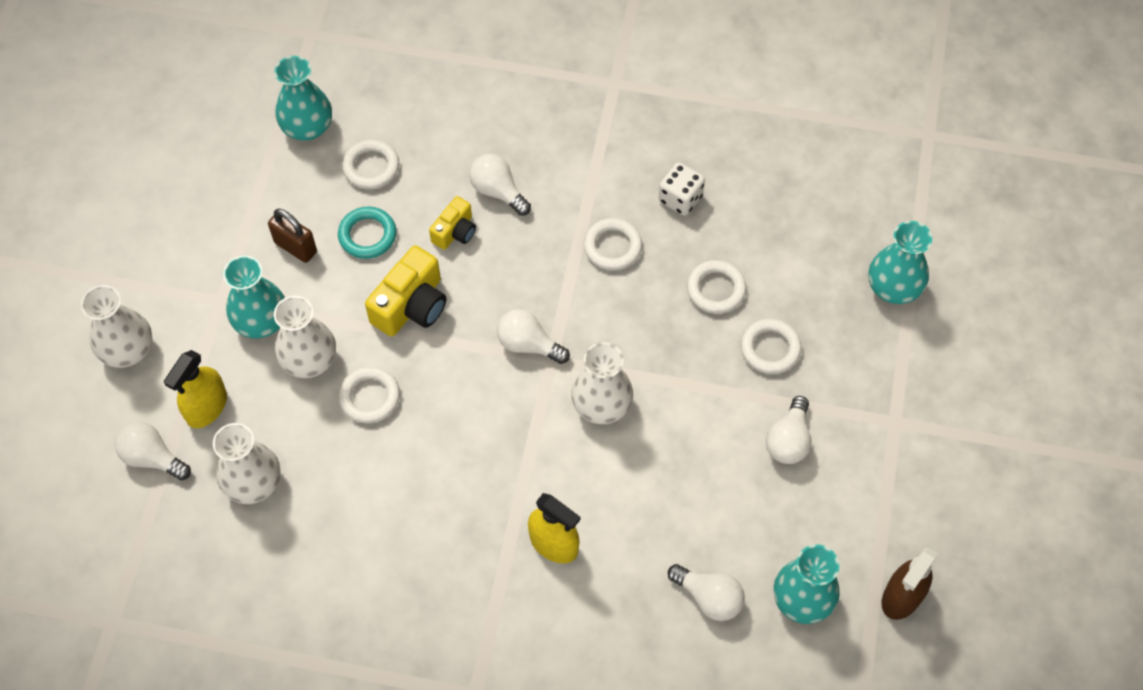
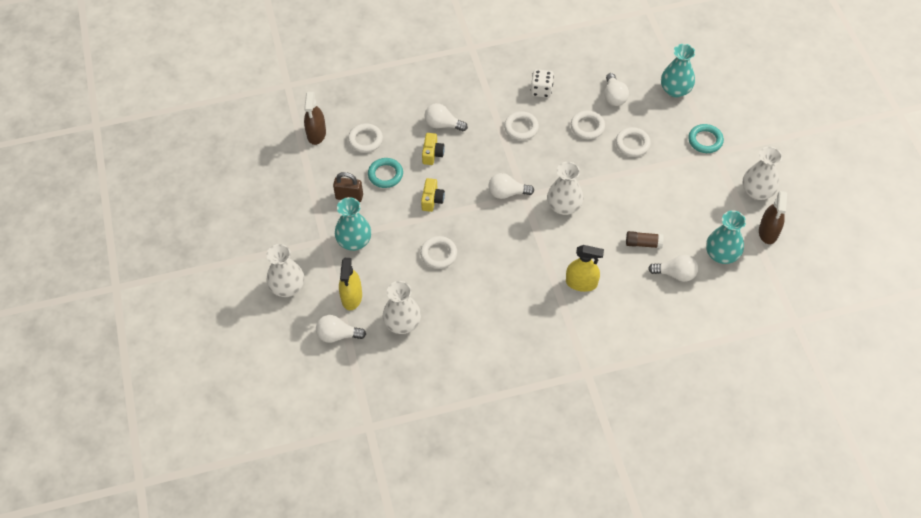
camera: 25 degrees left, 5 degrees down
(307, 127) = (316, 134): turquoise vase -> brown spray bottle
(309, 360) = (394, 250): white vase -> white vase (757, 191)
(411, 305) = (432, 200): yellow camera -> yellow camera, size x0.60
(688, 523) = (643, 243): none -> brown glue stick
(788, 440) = (668, 183): white light bulb -> white light bulb (614, 96)
(891, 394) = (705, 140): none -> turquoise ring

